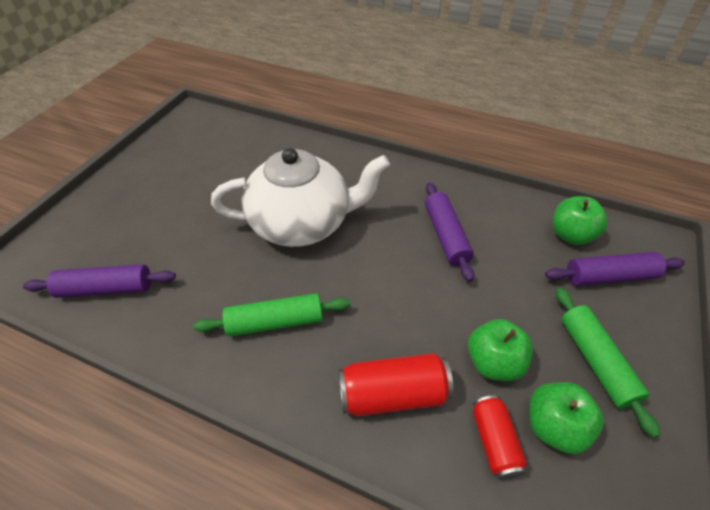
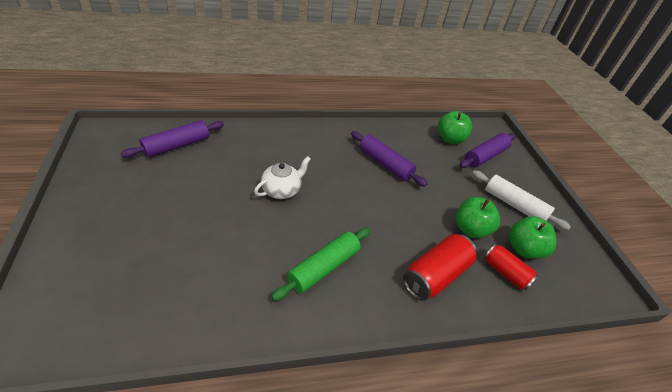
camera: 40 degrees left, 5 degrees down
(106, 289) = (152, 310): purple rolling pin -> purple rolling pin (177, 146)
(302, 223) = (282, 190): white teapot -> white teapot, size x0.46
(595, 361) = (514, 205): green rolling pin -> white rolling pin

